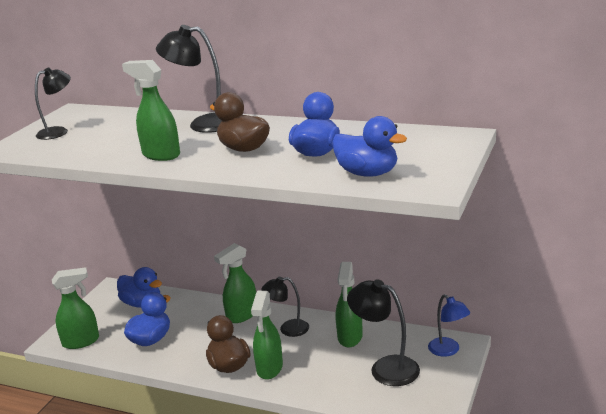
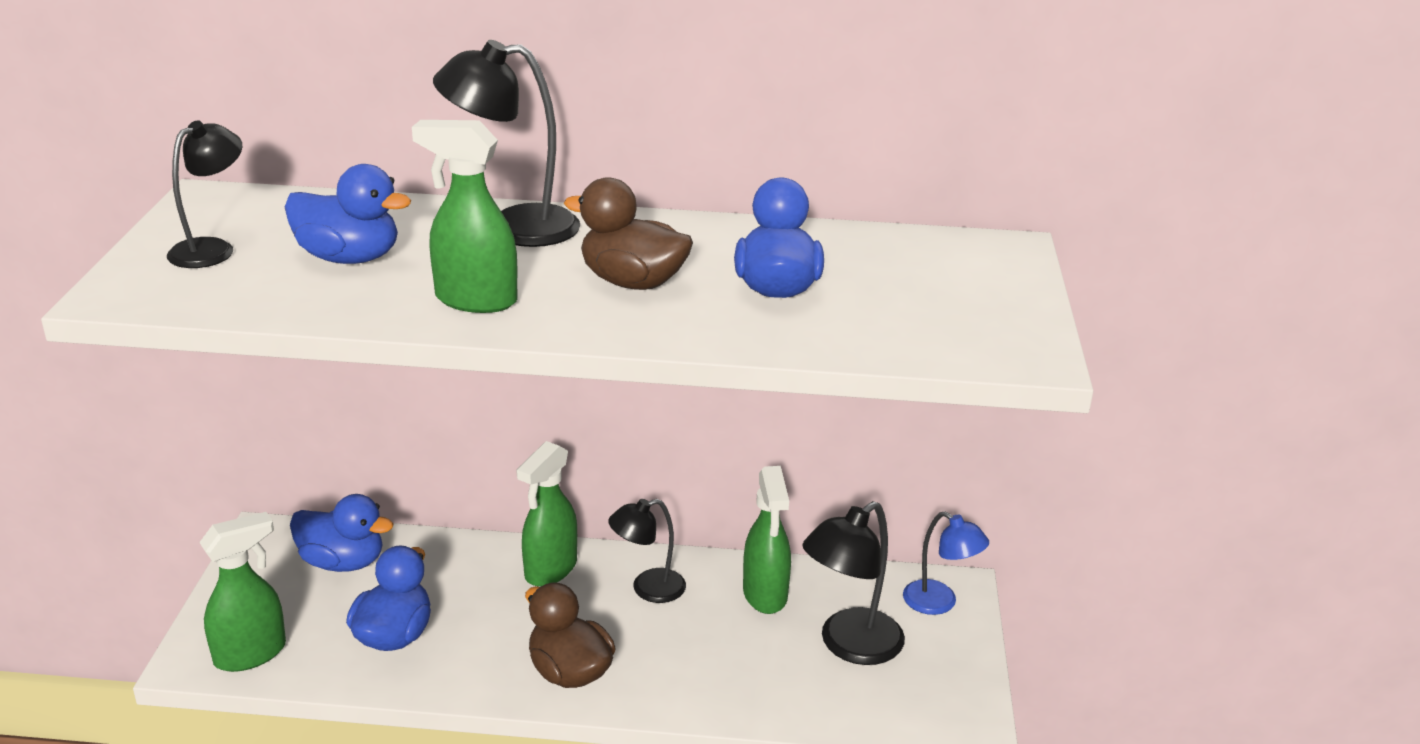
camera: 20 degrees left, 5 degrees up
(269, 368) = (648, 670): green spray bottle -> none
(367, 173) = (897, 330): blue duck -> blue duck (349, 258)
(385, 368) = (849, 646): black lamp -> black lamp turned 60 degrees counterclockwise

